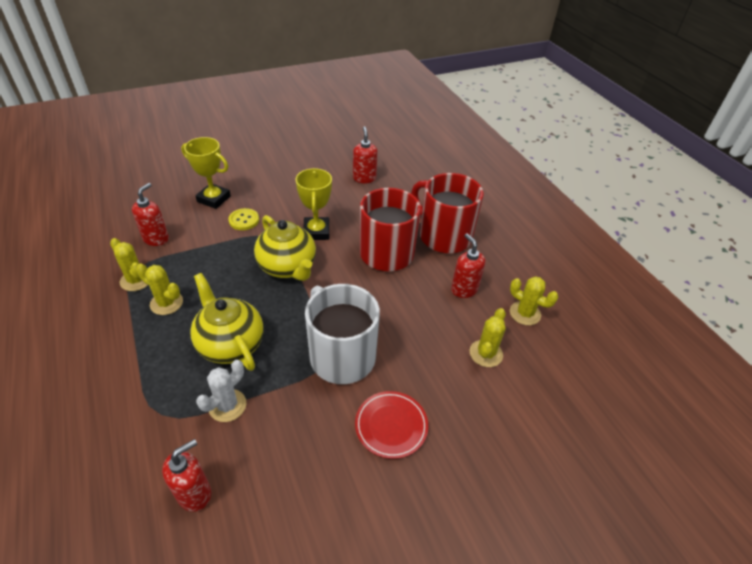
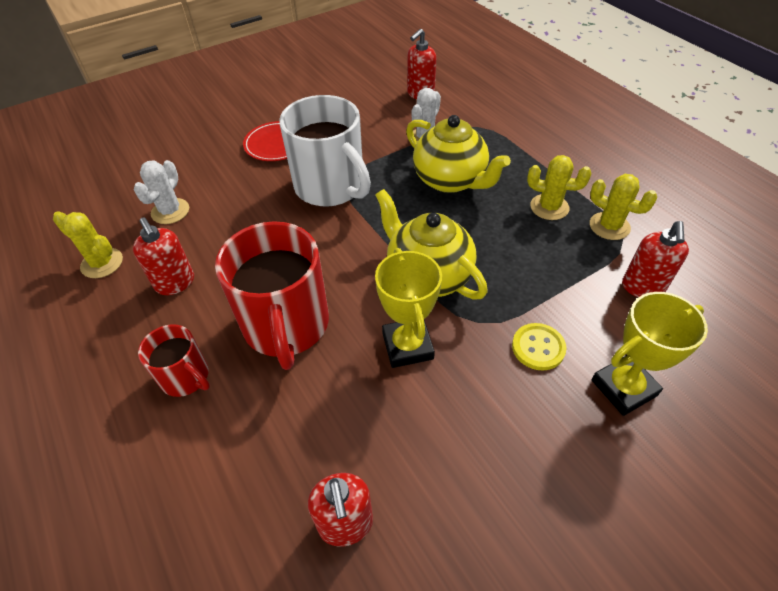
camera: 175 degrees right, 5 degrees up
(214, 199) = (623, 388): yellow trophy -> yellow trophy turned 45 degrees counterclockwise
(443, 236) = (186, 377): red mug -> red mug, size x0.53
(486, 353) = (170, 211): yellow cactus -> white cactus

